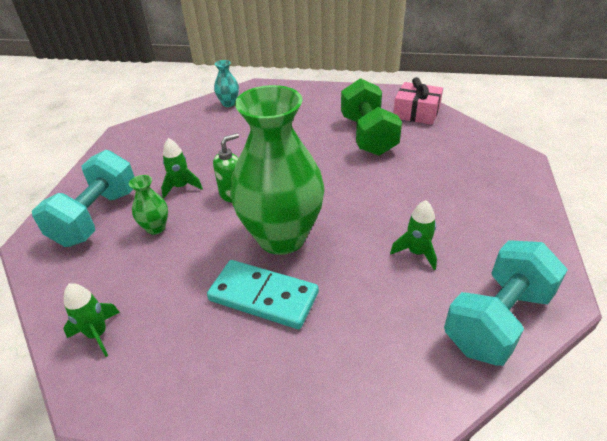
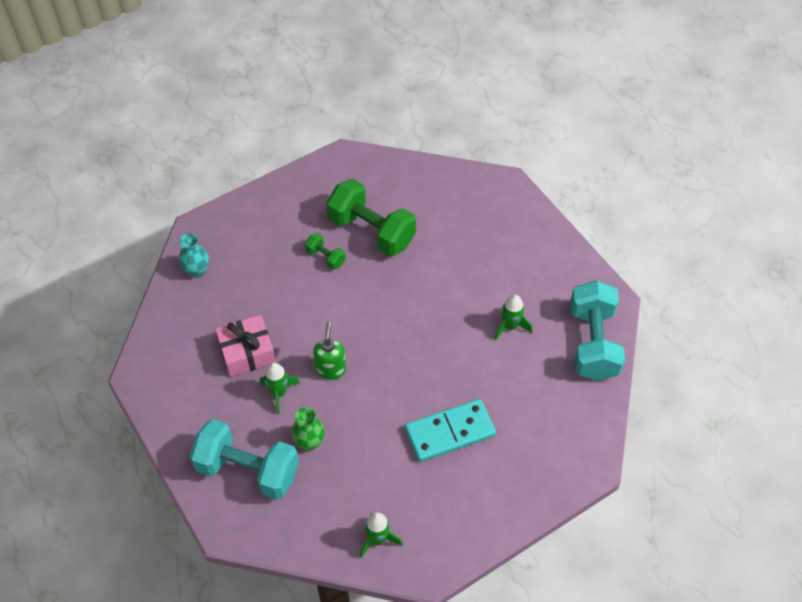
camera: 45 degrees left, 15 degrees up
(97, 217) = (248, 470): turquoise dumbbell -> turquoise dumbbell turned 45 degrees counterclockwise
(282, 237) = (411, 379): green vase -> none
(316, 133) = (325, 257): none -> green dumbbell
(416, 112) = (385, 175): pink gift -> pink gift (247, 352)

